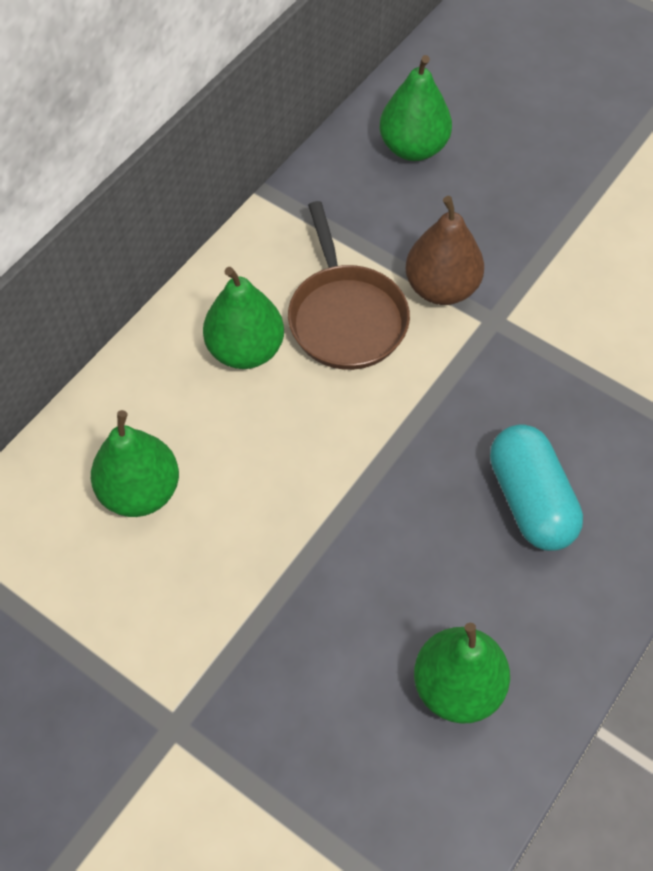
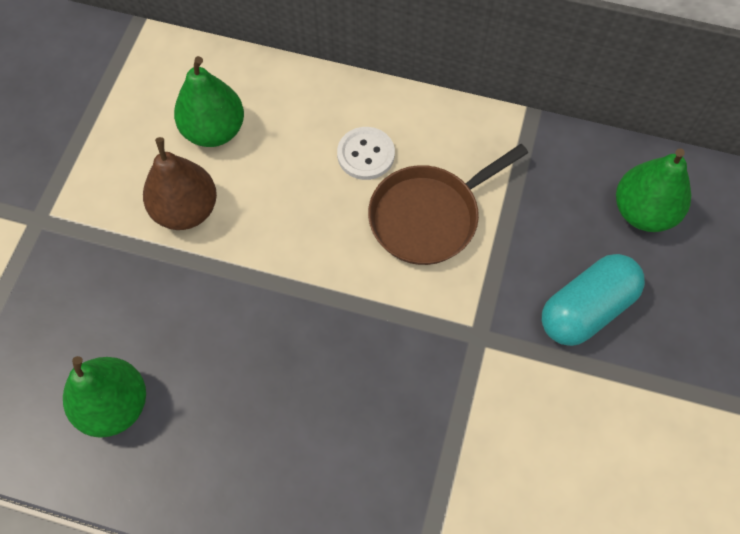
camera: 70 degrees right, 5 degrees up
(245, 350) = (366, 154): green pear -> white button
(441, 288) = (494, 282): brown pear -> brown pear (186, 210)
(530, 500) = (302, 418): turquoise capsule -> turquoise capsule (586, 309)

